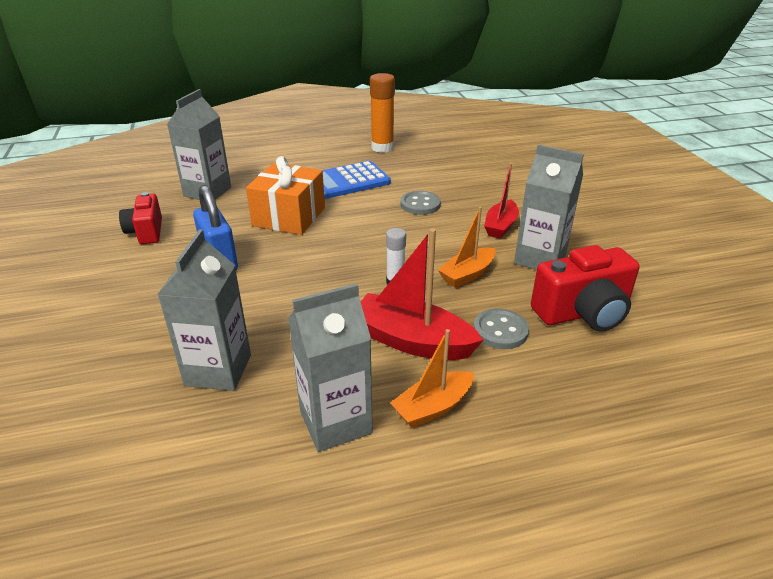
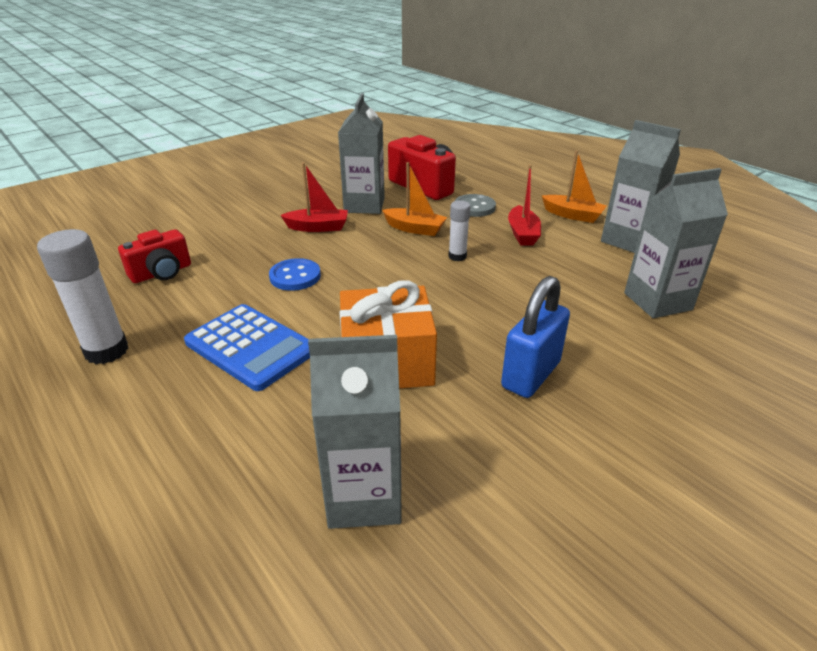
camera: 115 degrees left, 0 degrees up
(146, 232) = (540, 496): red camera -> red camera (162, 273)
(382, 148) = (107, 351): orange glue stick -> white glue stick
(412, 341) = (522, 233): red boat -> red boat, size x0.64
(420, 204) = (295, 276): grey button -> blue button

